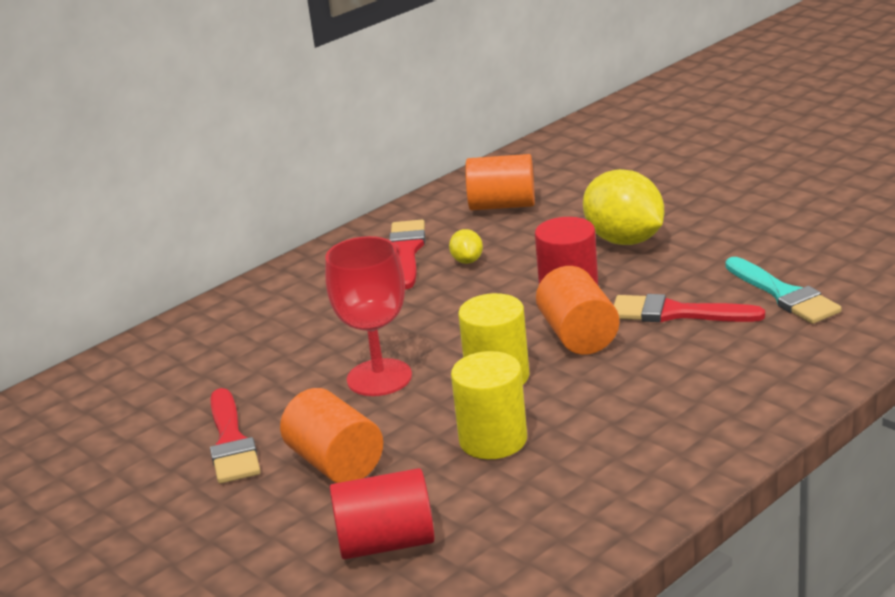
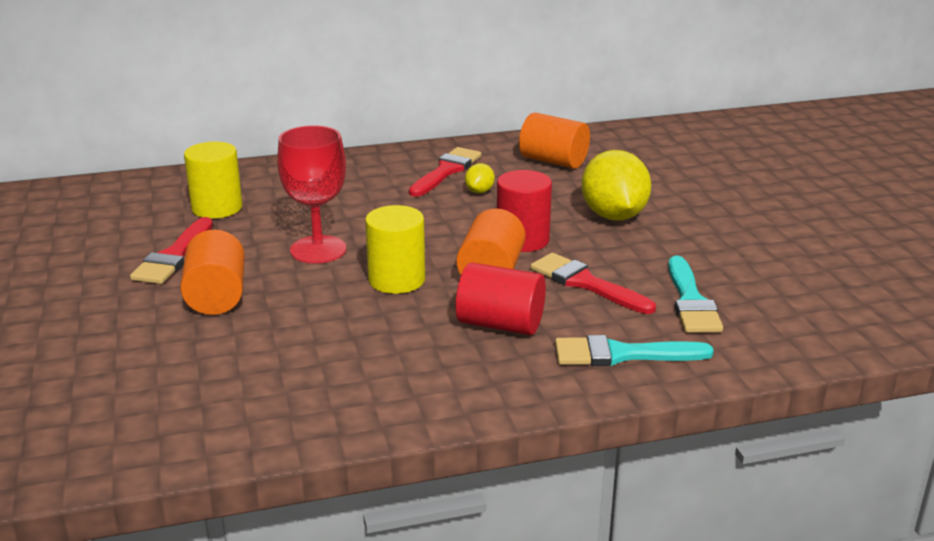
camera: 25 degrees right, 0 degrees up
(386, 543) = (176, 365): red cylinder -> red cylinder (500, 324)
(493, 440) = (336, 323): yellow cylinder -> yellow cylinder (217, 208)
(782, 364) = (622, 354): none -> turquoise brush

